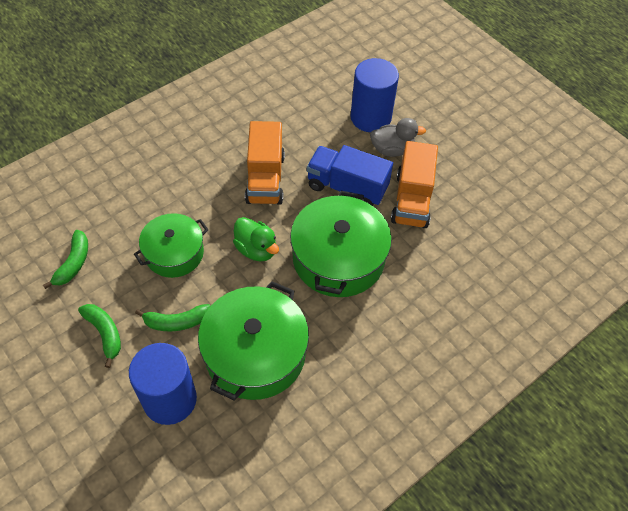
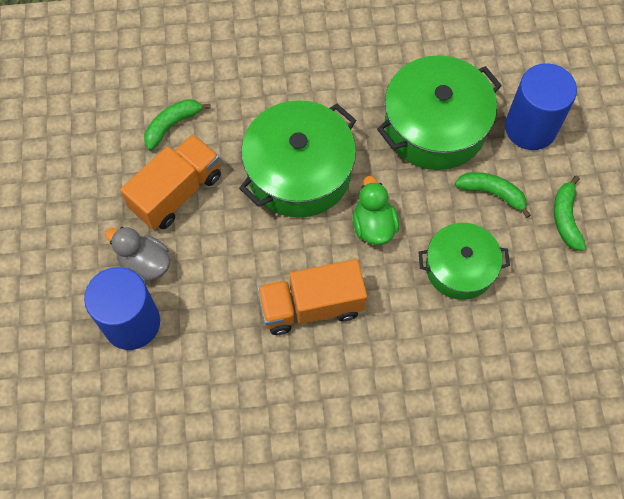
camera: 145 degrees left, 10 degrees up
(73, 263) = (571, 314): green banana -> green banana (172, 125)
(265, 179) = (311, 306): orange truck -> orange truck turned 135 degrees counterclockwise
(347, 187) = (231, 244): blue truck -> none

